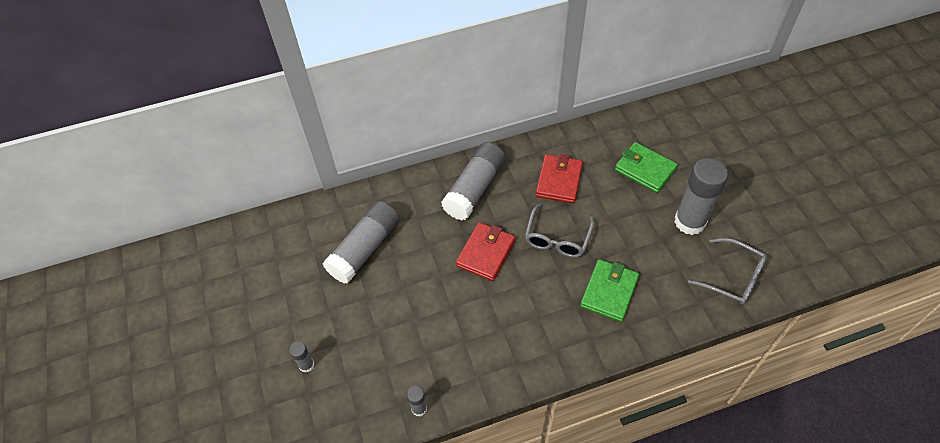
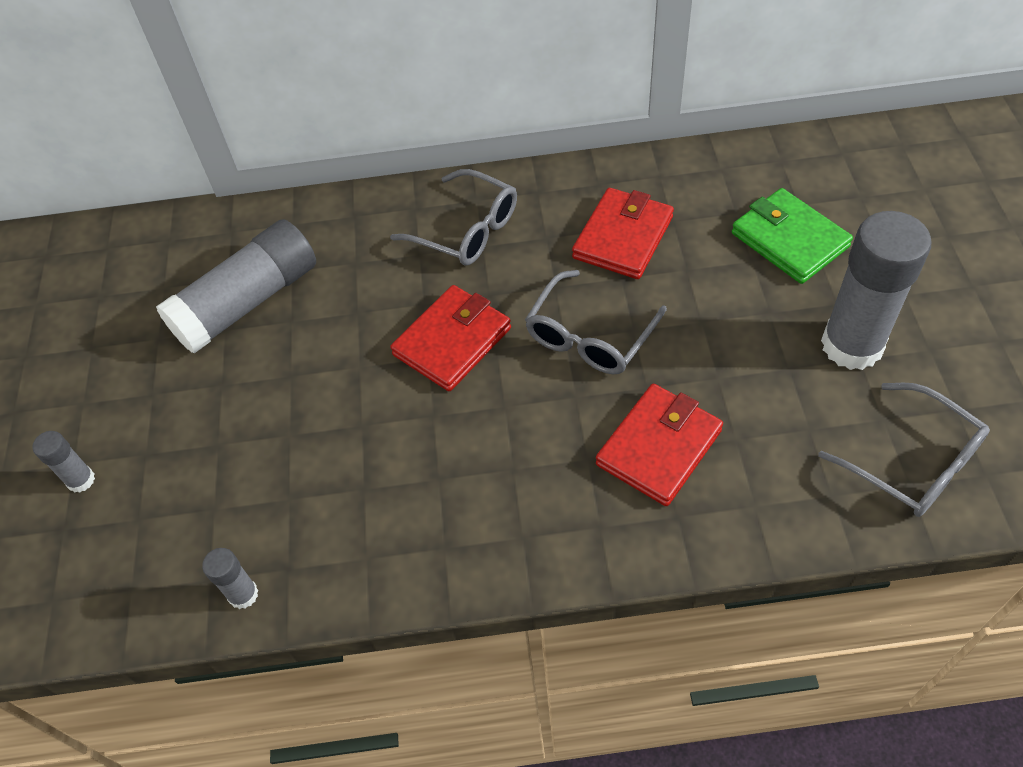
camera: 15 degrees right, 0 degrees up
(474, 189) = (468, 230): grey glue stick -> grey glasses
(609, 292) = (659, 447): green wallet -> red wallet

